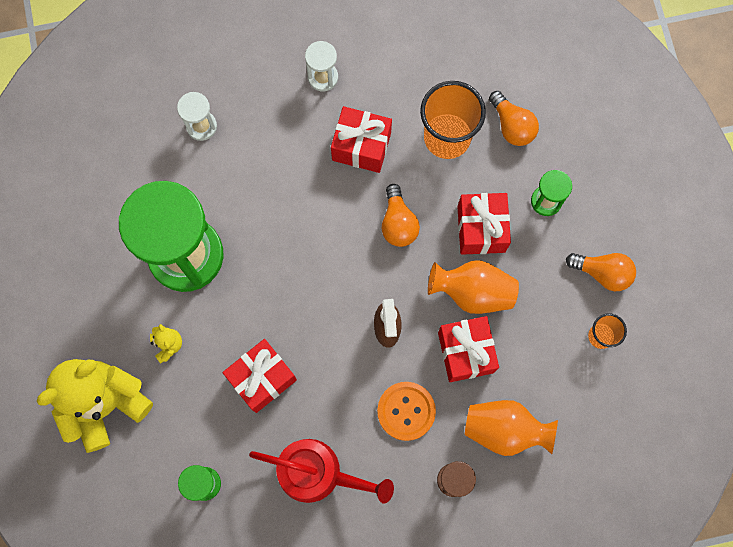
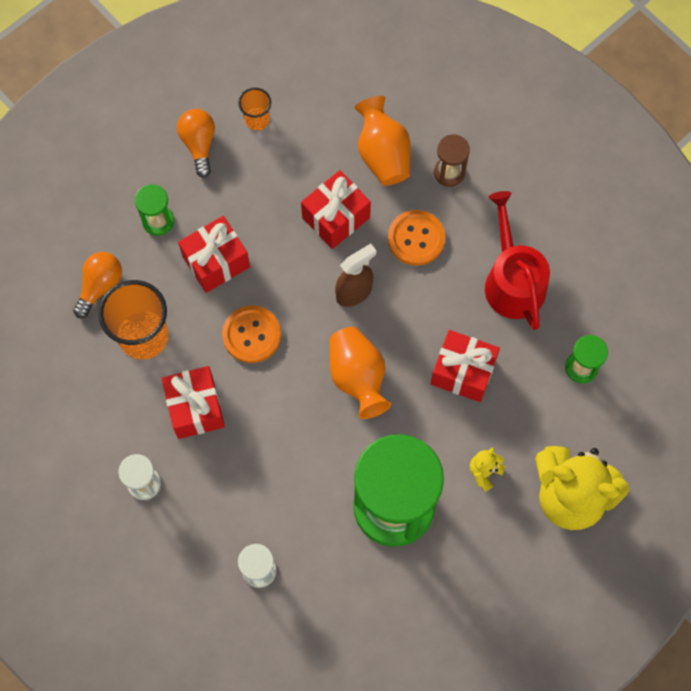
camera: 120 degrees left, 5 degrees down
(398, 223) = (251, 335): orange light bulb -> orange button
(473, 292) = (278, 239): orange vase -> orange vase (357, 377)

